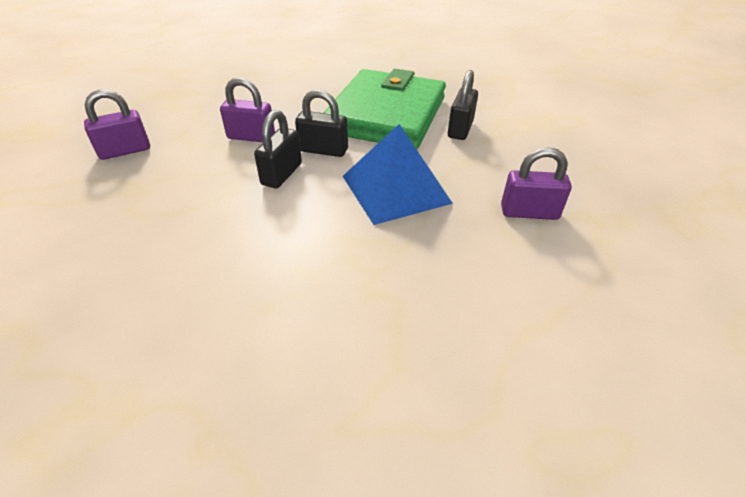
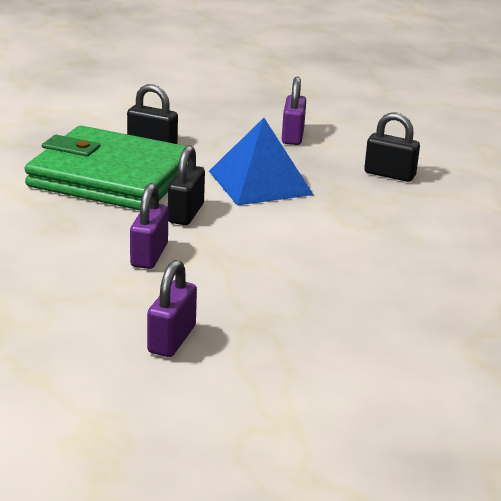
camera: 90 degrees left, 15 degrees down
(125, 151) = (172, 339): purple padlock -> purple padlock turned 45 degrees clockwise
(281, 174) = (232, 235): black padlock -> black padlock (389, 174)

